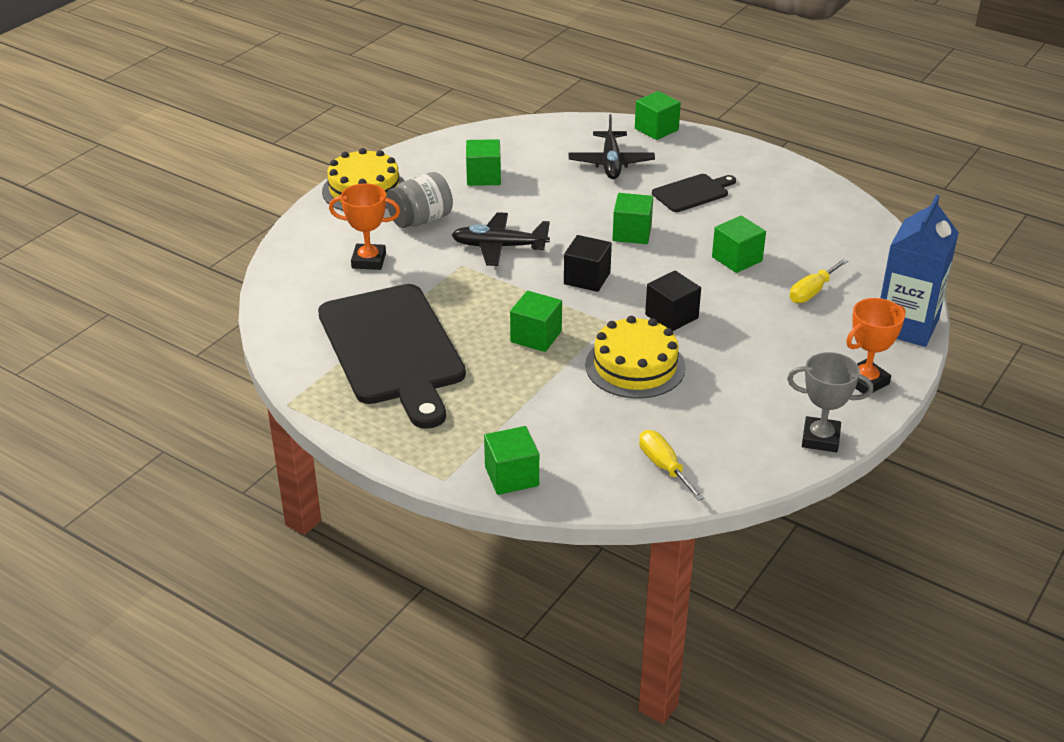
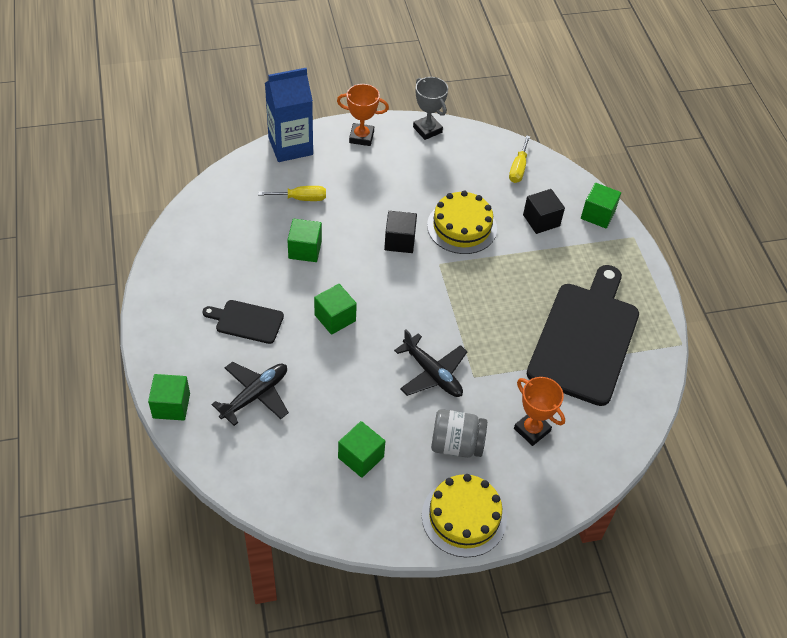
camera: 140 degrees left, 15 degrees up
(536, 336) = (492, 285): green cube -> none
(587, 278) = (410, 304): black cube -> black cube (541, 220)

